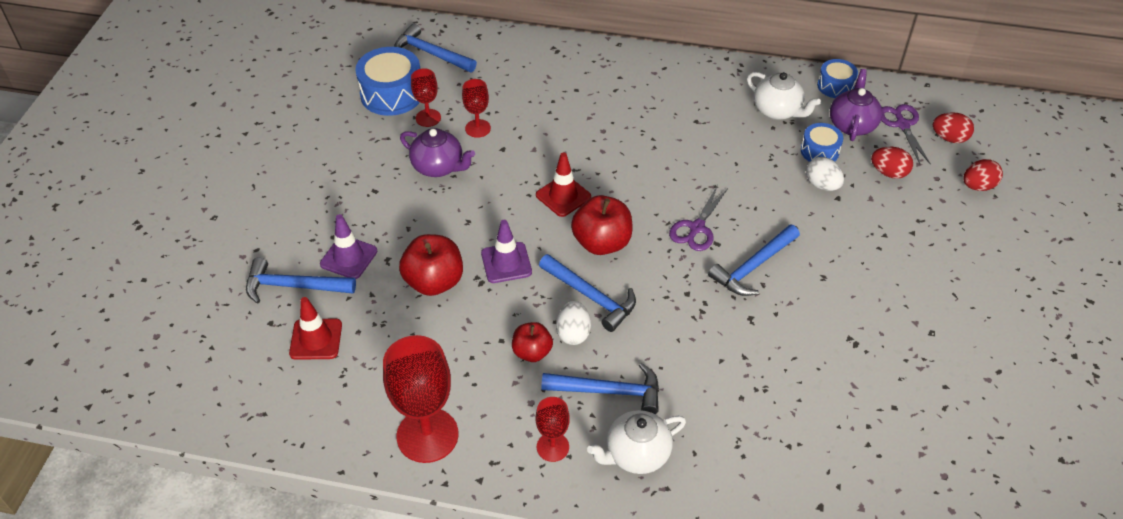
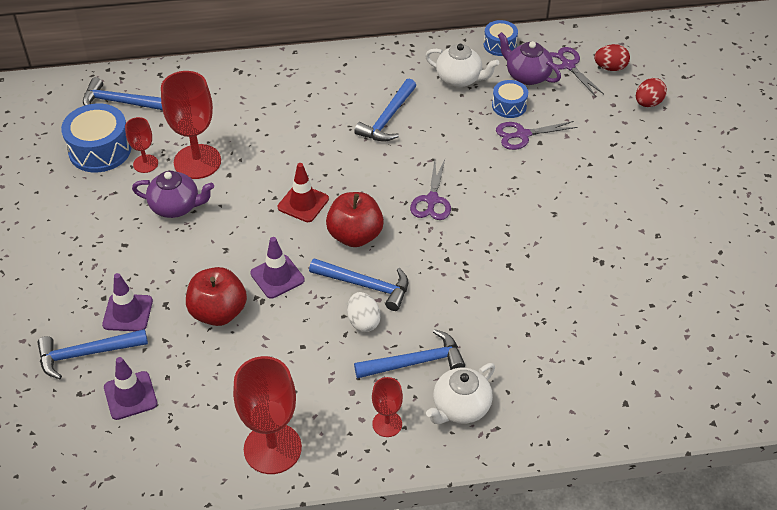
camera: 20 degrees left, 0 degrees up
(316, 339) = (130, 395): red traffic cone -> purple traffic cone
(478, 128) = (197, 162): red goblet -> red goblet, size x1.90
(532, 352) = (334, 348): red apple -> none
(753, 267) = (493, 221): blue hammer -> blue hammer (387, 119)
(822, 185) = (522, 135): white egg -> purple scissors
(852, 125) = (527, 76): purple teapot -> purple teapot turned 45 degrees counterclockwise
(888, 173) = (573, 110): red egg -> none

